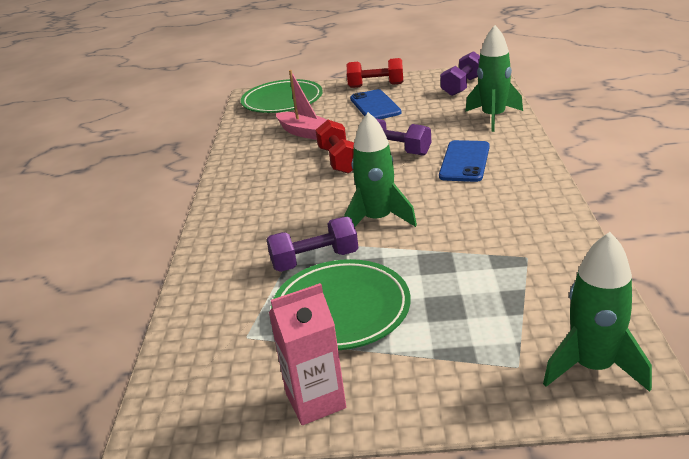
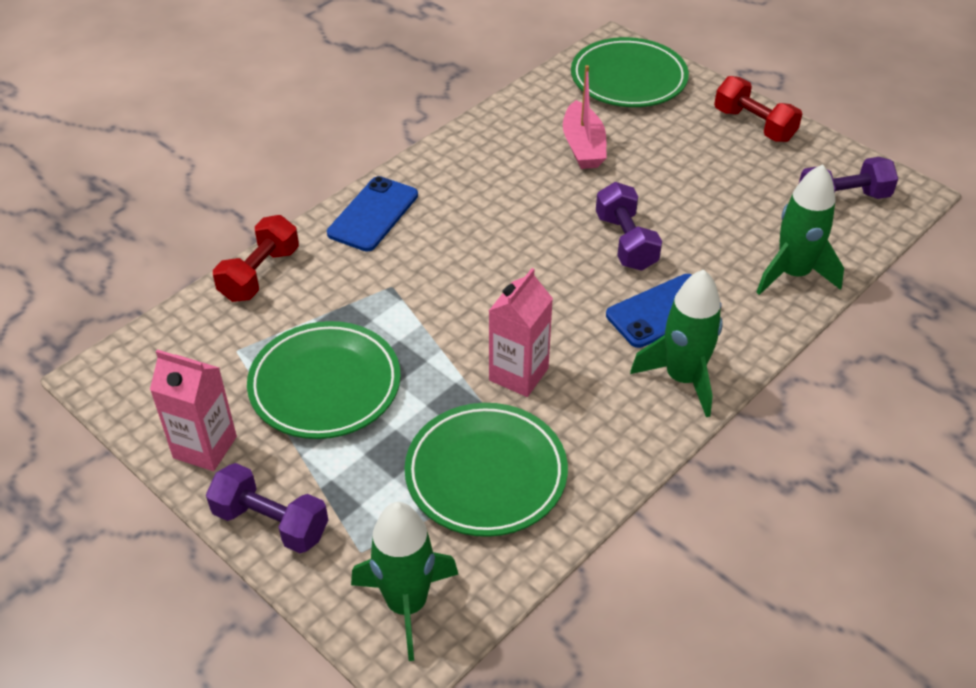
camera: 40 degrees right, 15 degrees up
(315, 260) = (375, 317): purple dumbbell -> purple dumbbell (271, 523)
(339, 160) = (558, 212): red dumbbell -> red dumbbell (260, 274)
(375, 106) = (704, 158): blue phone -> blue phone (373, 214)
(377, 220) = (482, 316): green rocket -> green rocket (682, 378)
(444, 228) = (518, 374): none -> pink carton
(512, 277) = (486, 474): none -> green plate

